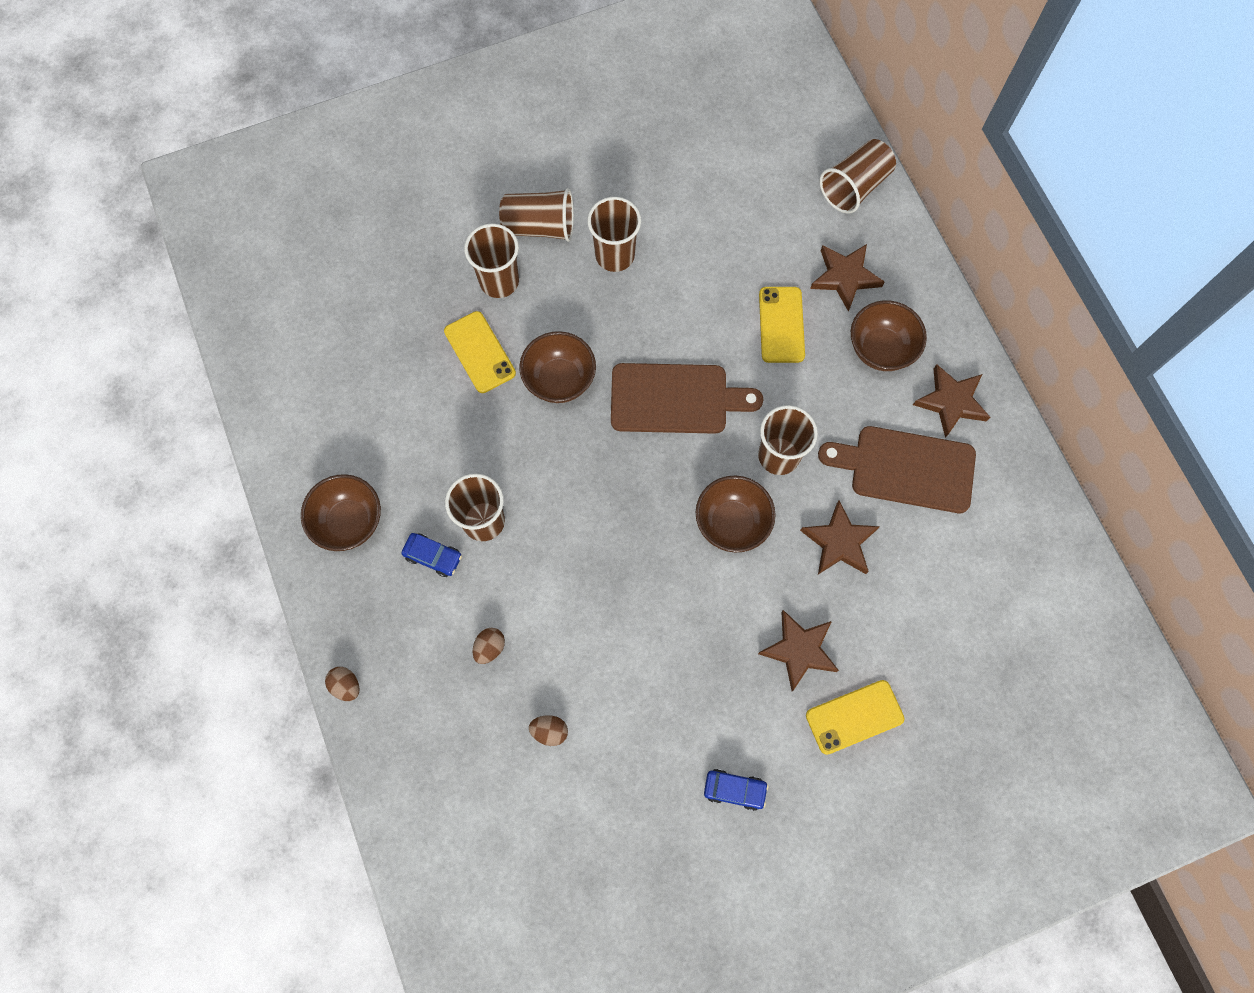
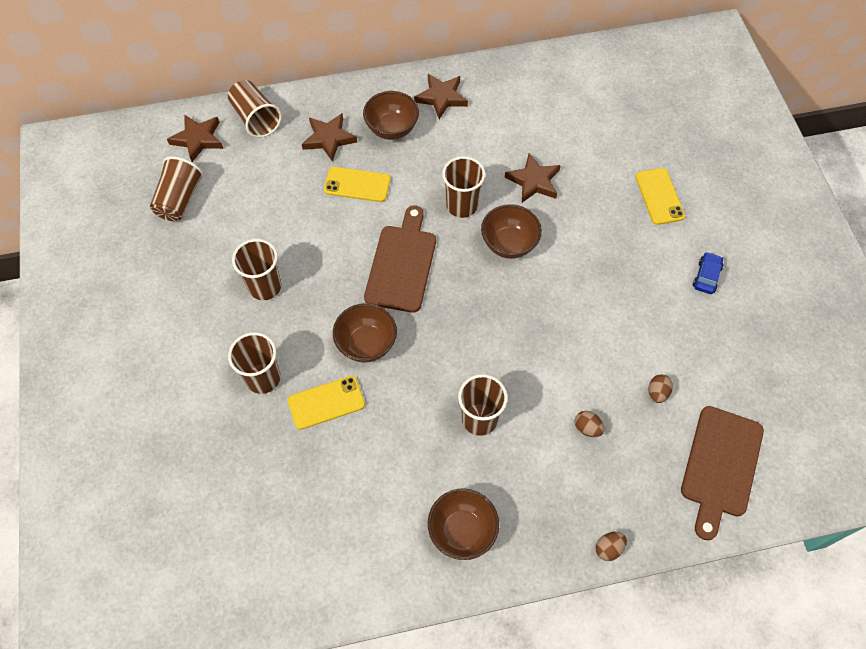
camera: 80 degrees left, 10 degrees down
(433, 556) = (504, 463): blue car -> none
(539, 226) = (220, 339): brown cup -> brown cup (179, 200)
(799, 650) = (609, 219): brown star -> brown star (198, 139)
(906, 469) = (486, 132): brown cutting board -> brown cutting board (720, 466)

